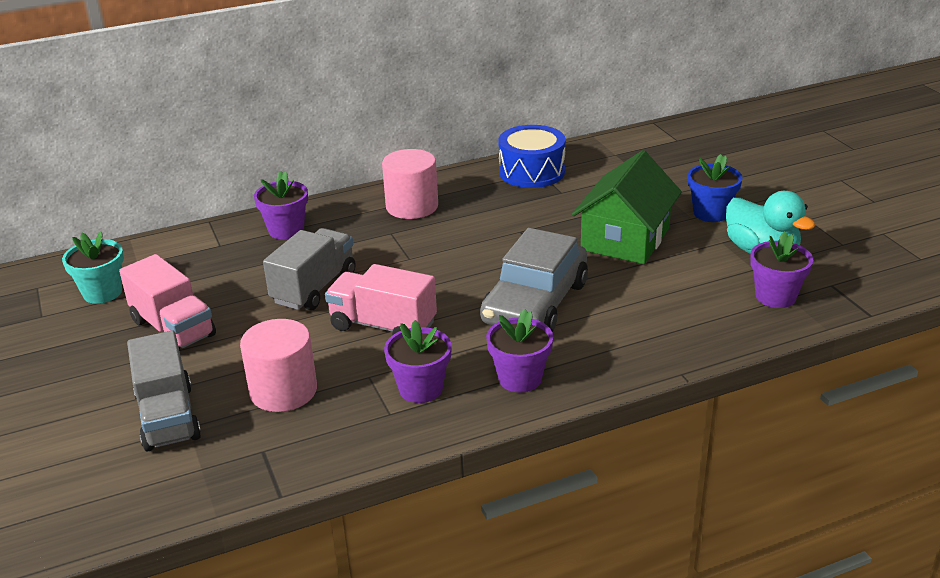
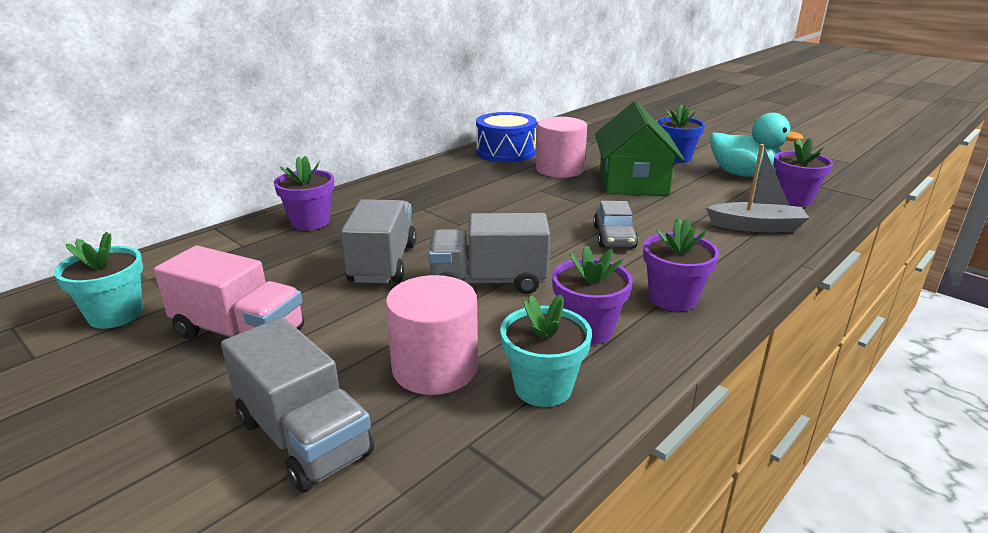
camera: 25 degrees left, 5 degrees down
(345, 426) = (543, 387): none -> turquoise flower pot
(383, 326) = (489, 281): pink truck -> grey truck
(412, 206) = (423, 187): pink cylinder -> pink cylinder (560, 169)
(535, 303) = (614, 237): grey car -> grey car, size x0.51
(689, 322) = (756, 227): none -> grey boat

